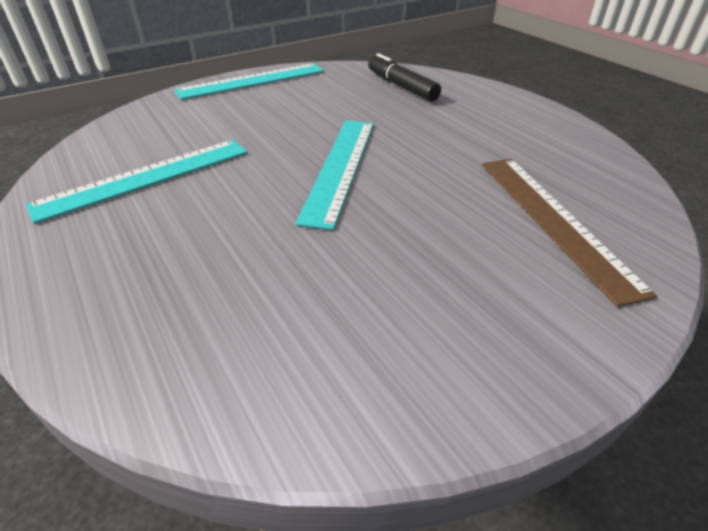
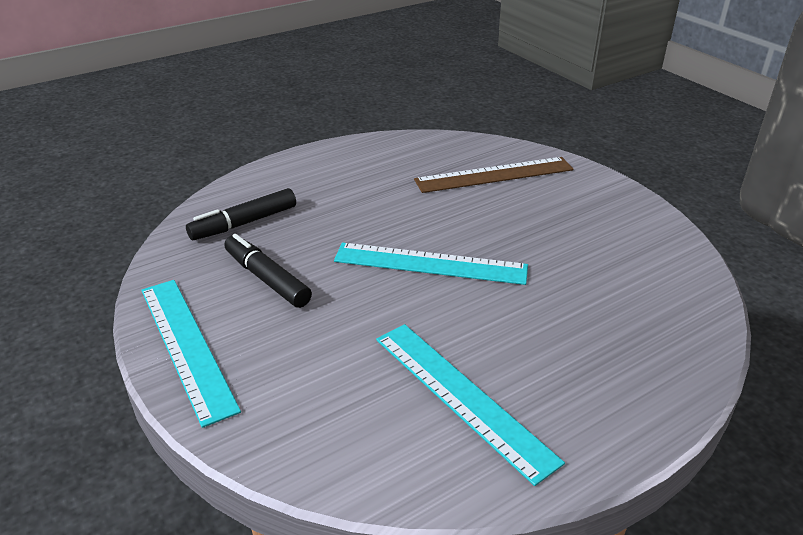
camera: 90 degrees left, 5 degrees down
(323, 99) = (267, 279): none -> black marker

